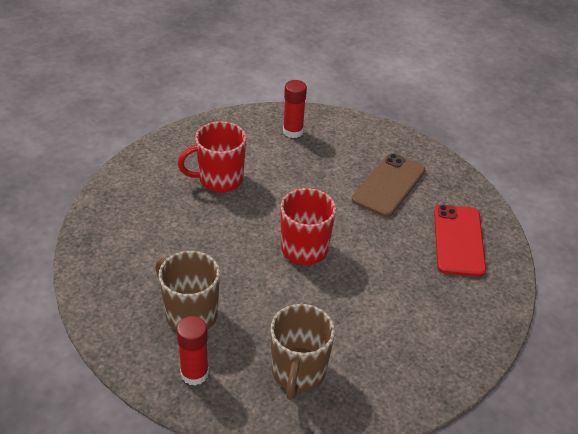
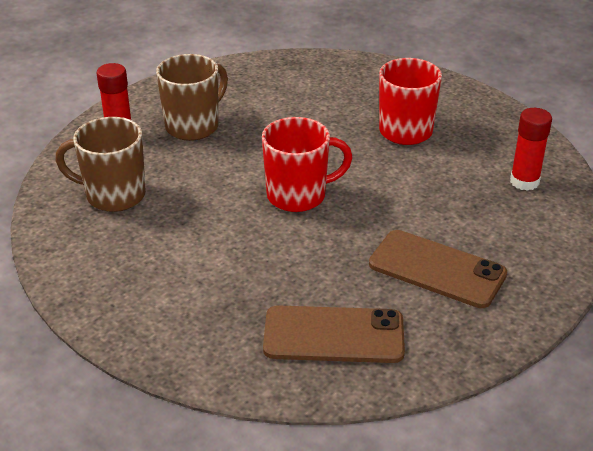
camera: 90 degrees right, 5 degrees down
(458, 240) = (334, 335): red phone -> brown phone

